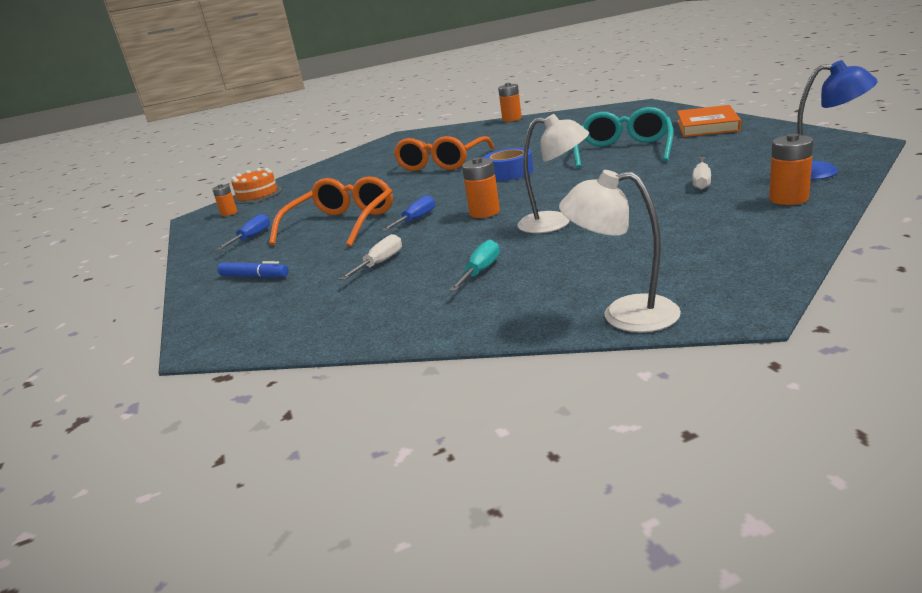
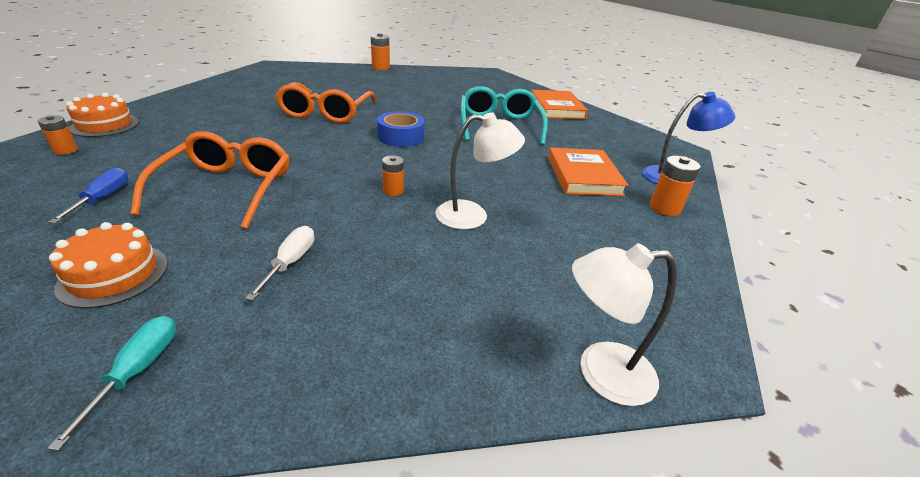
camera: 25 degrees left, 10 degrees up
(254, 277) = (114, 275): blue marker -> orange cake
(416, 220) = (318, 192): blue screwdriver -> none
(480, 271) = (418, 287): turquoise screwdriver -> turquoise screwdriver (137, 371)
(484, 212) = (393, 191): orange battery -> orange battery, size x0.66
(701, 182) = (583, 176): white screwdriver -> orange book

